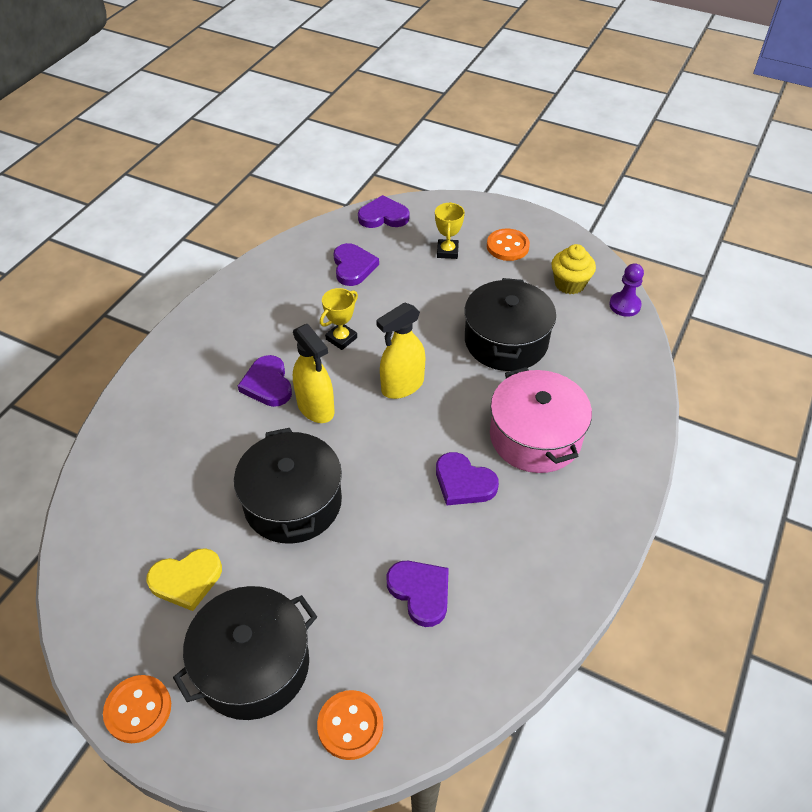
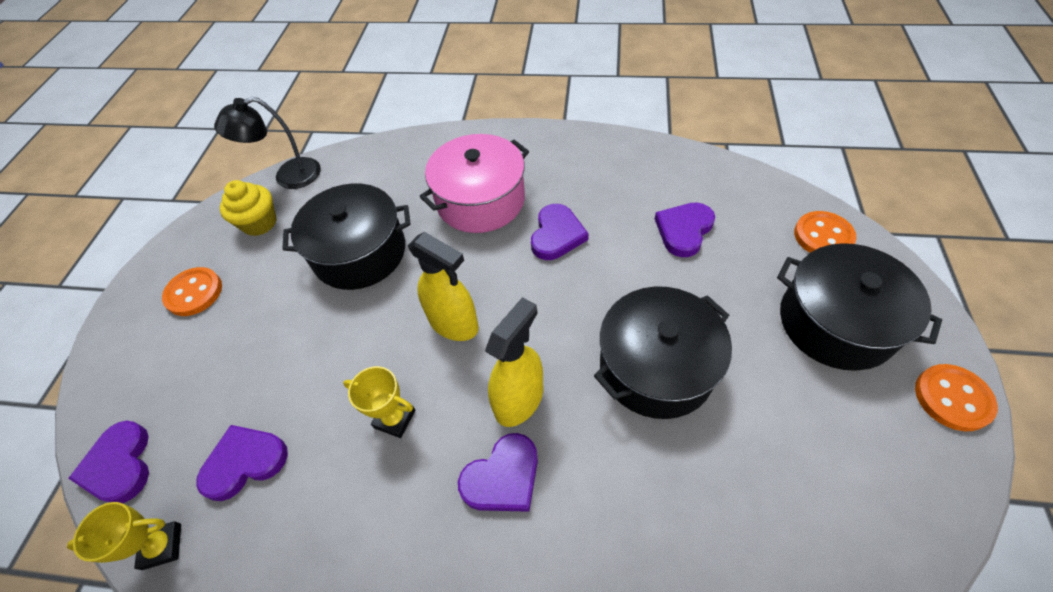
camera: 105 degrees left, 5 degrees up
(186, 580) = (808, 427): yellow heart -> none
(447, 251) = (206, 353): yellow trophy -> yellow trophy (162, 546)
(624, 305) = (288, 177): purple pawn -> black lamp

